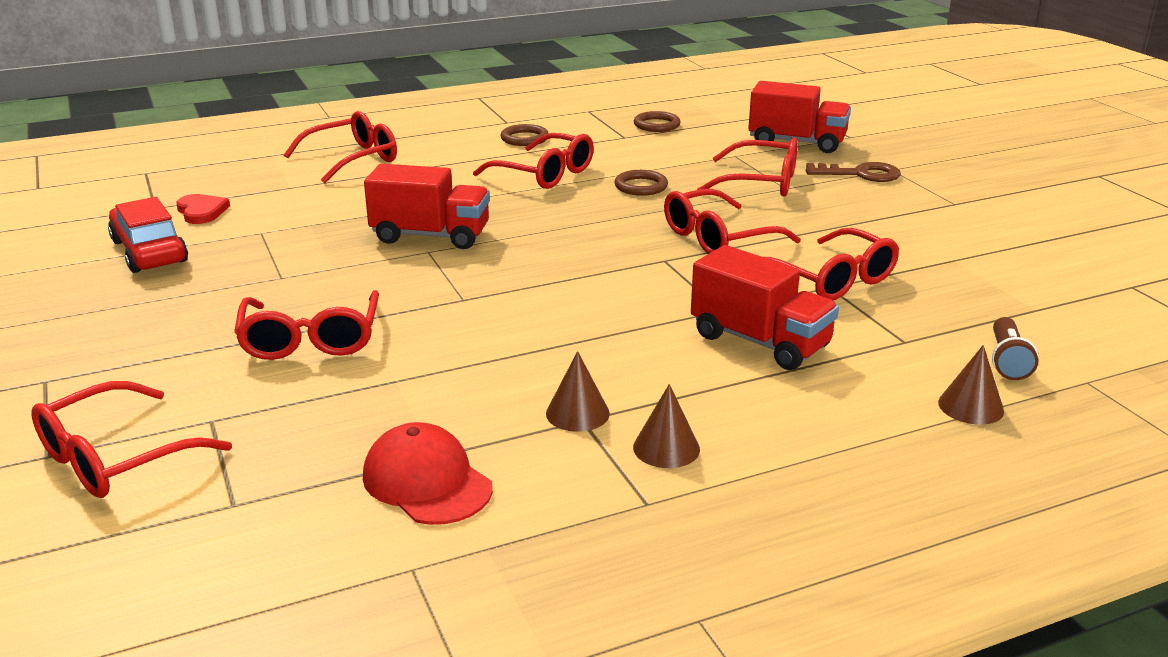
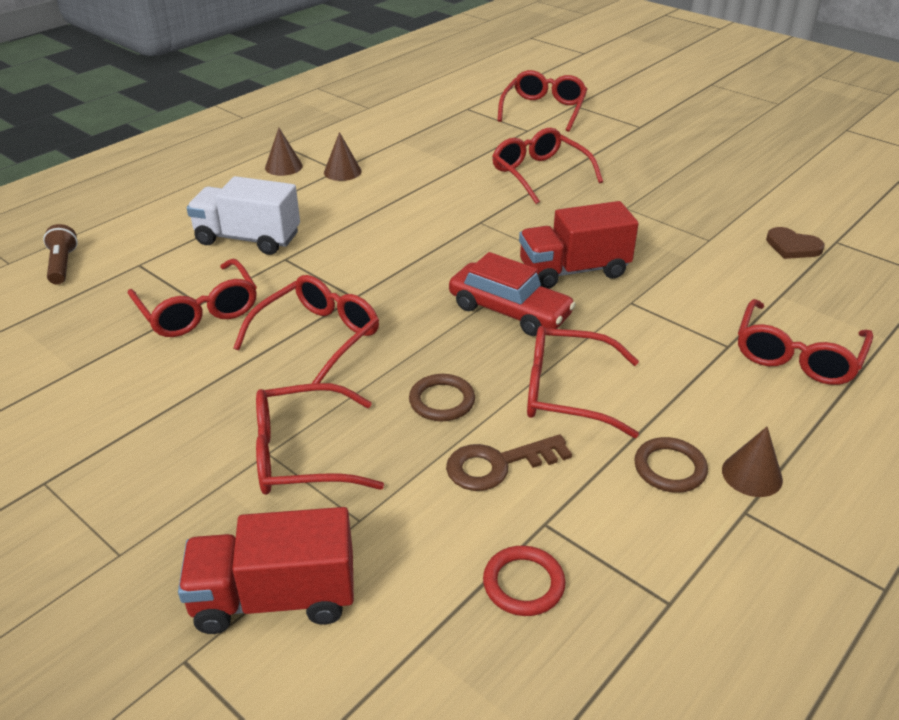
camera: 155 degrees right, 10 degrees up
(149, 251) = (750, 203): red car -> red car (509, 311)
(201, 211) = (792, 246): red heart -> brown heart
(427, 482) = (392, 131): red cap -> none
(656, 125) = (523, 584): brown ring -> red ring
(760, 341) = (248, 239): red truck -> white truck
(831, 279) = (198, 311): red glasses -> red glasses turned 150 degrees counterclockwise
(861, 174) = (167, 521): brown key -> brown key (497, 465)
(970, 406) = (101, 226): brown cone -> brown cone (752, 474)

